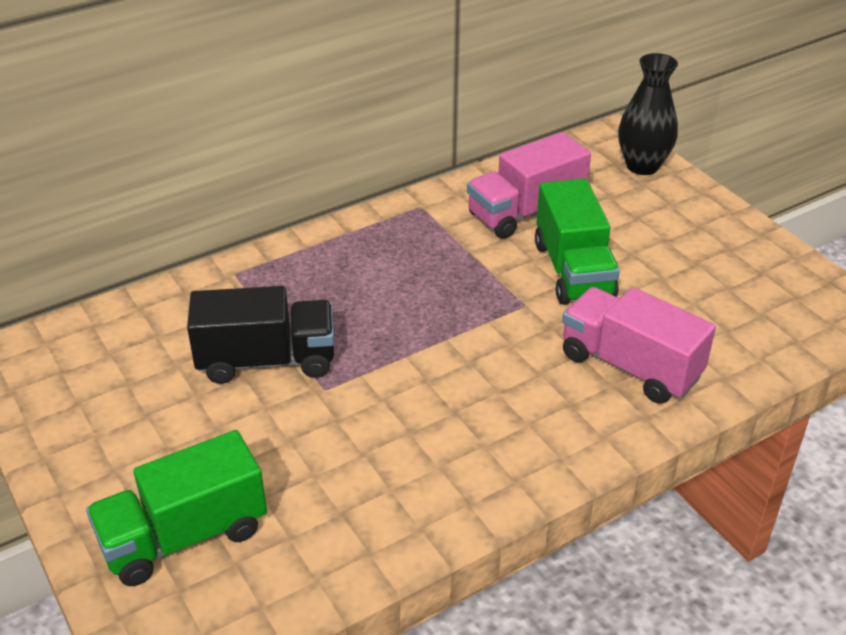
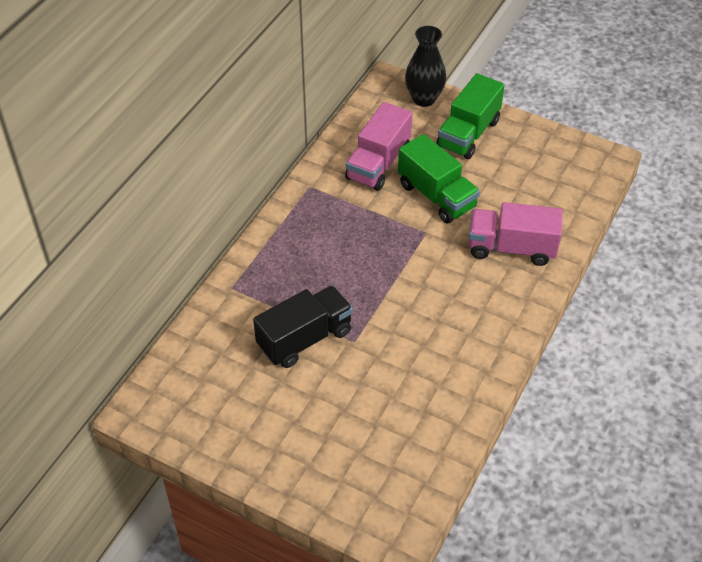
camera: 30 degrees left, 10 degrees up
(184, 536) = (351, 467): green truck -> green truck (468, 134)

